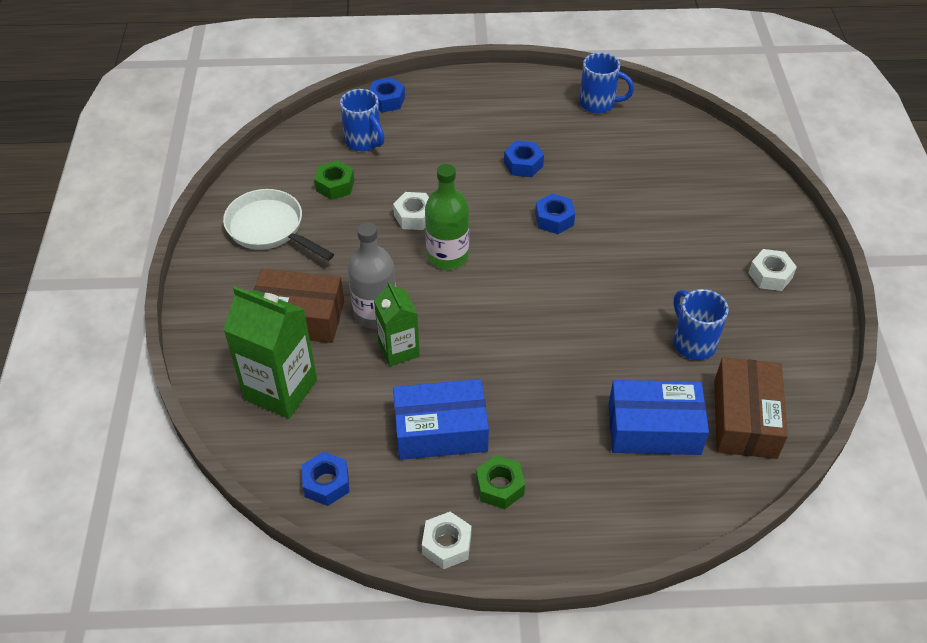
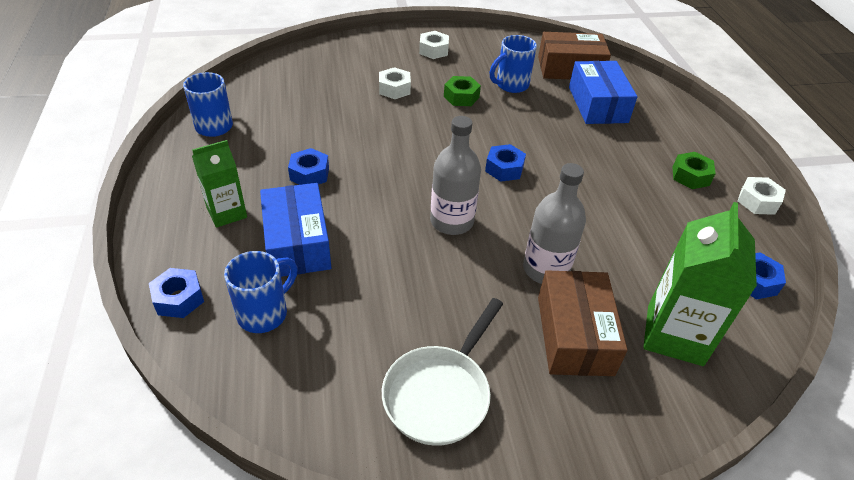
camera: 100 degrees left, 5 degrees down
(335, 185) = (351, 333): green nut -> green nut (461, 97)
(399, 350) = (584, 247): green carton -> green carton (227, 213)
(414, 216) = (398, 252): white nut -> white nut (394, 89)
(440, 430) = (658, 212): blue box -> blue box (297, 243)
(447, 256) = (452, 221): green bottle -> grey bottle
(554, 219) = (388, 152): blue nut -> blue nut (504, 169)

